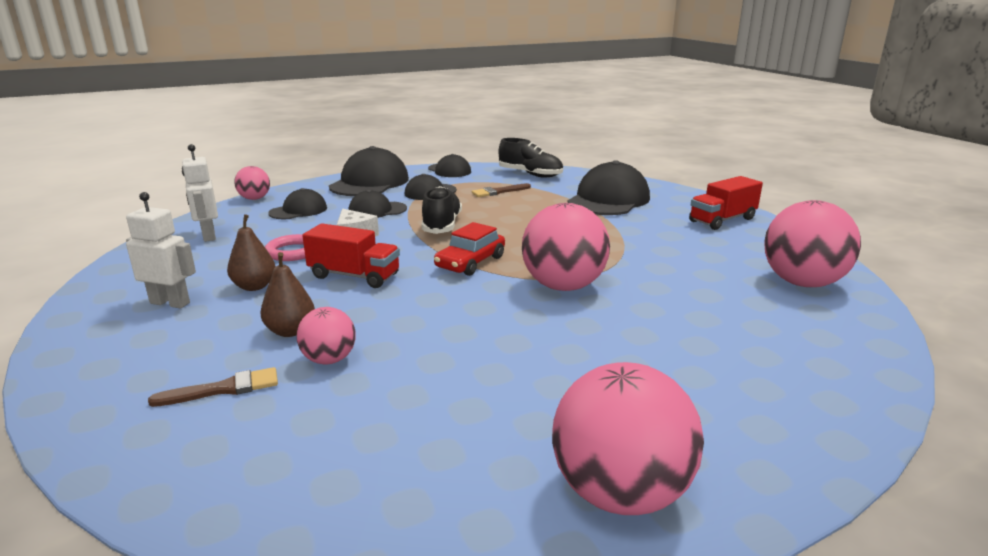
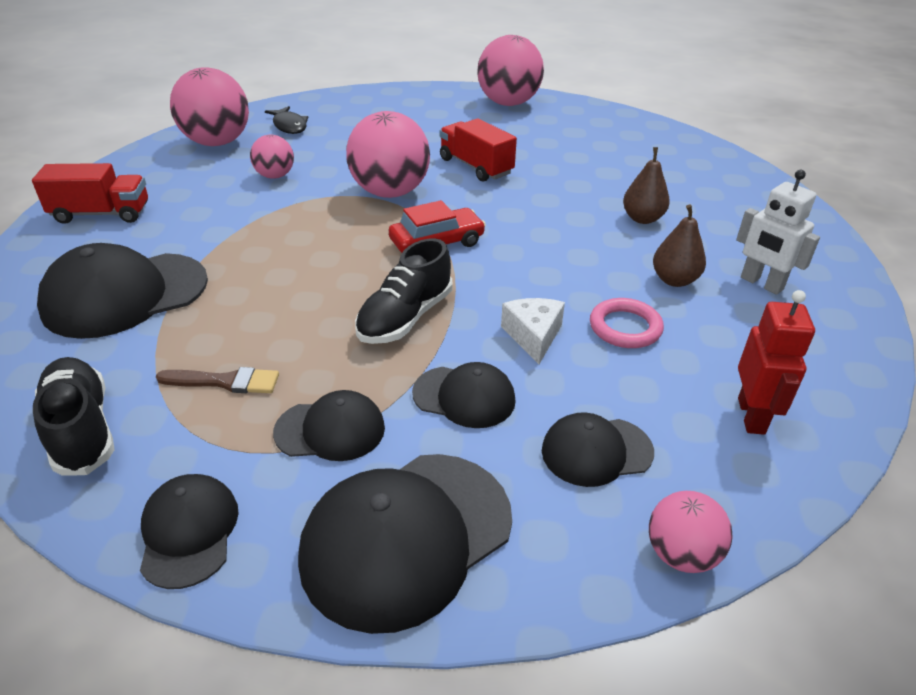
camera: 150 degrees left, 15 degrees up
(208, 236) = (752, 416): white robot -> red robot
(223, 389) = (693, 190): brown brush -> none
(329, 359) = (617, 189): pink ball -> pink ball (275, 176)
(354, 276) = (566, 262): red truck -> red truck (475, 166)
(796, 322) = (289, 126): none -> black fish

